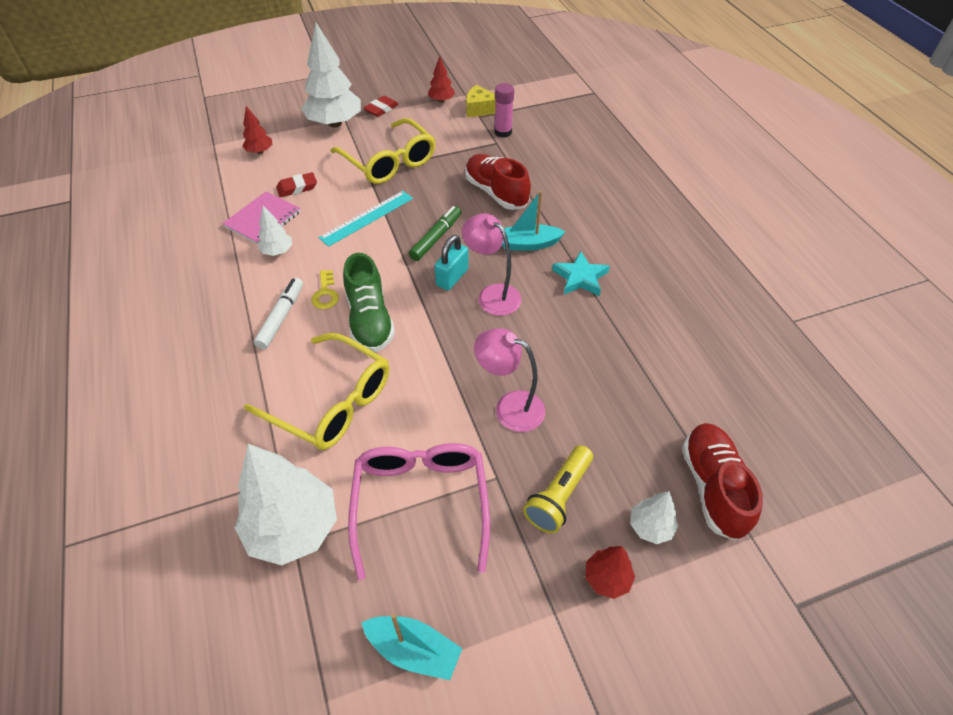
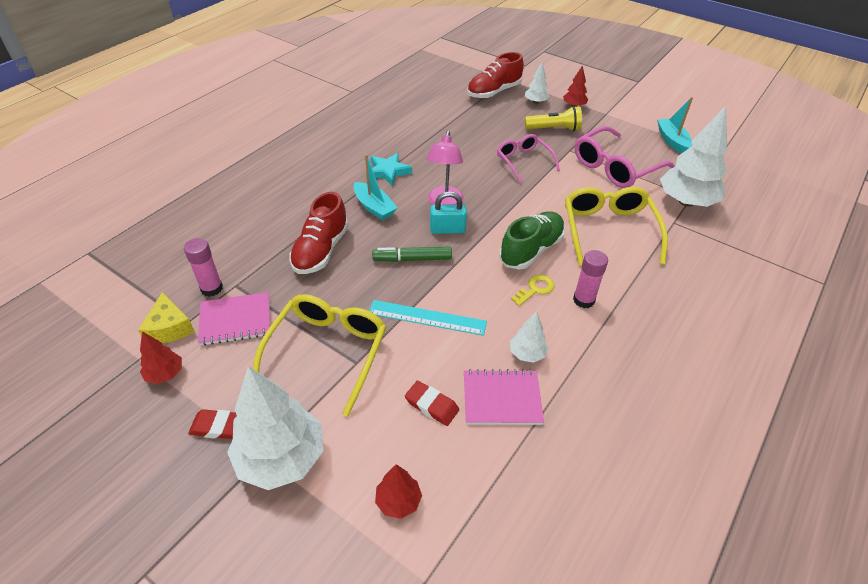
camera: 125 degrees left, 5 degrees down
(281, 317) = (583, 300): white marker -> pink glue stick
(460, 134) = (235, 320): none -> pink notebook
(509, 407) = (524, 162): pink lamp -> pink glasses

